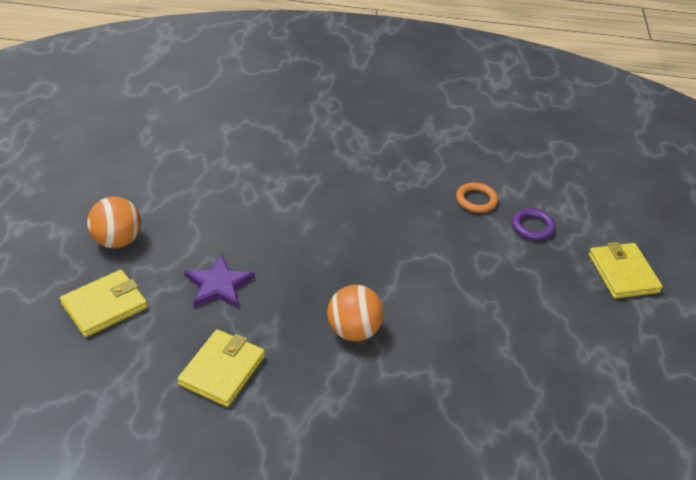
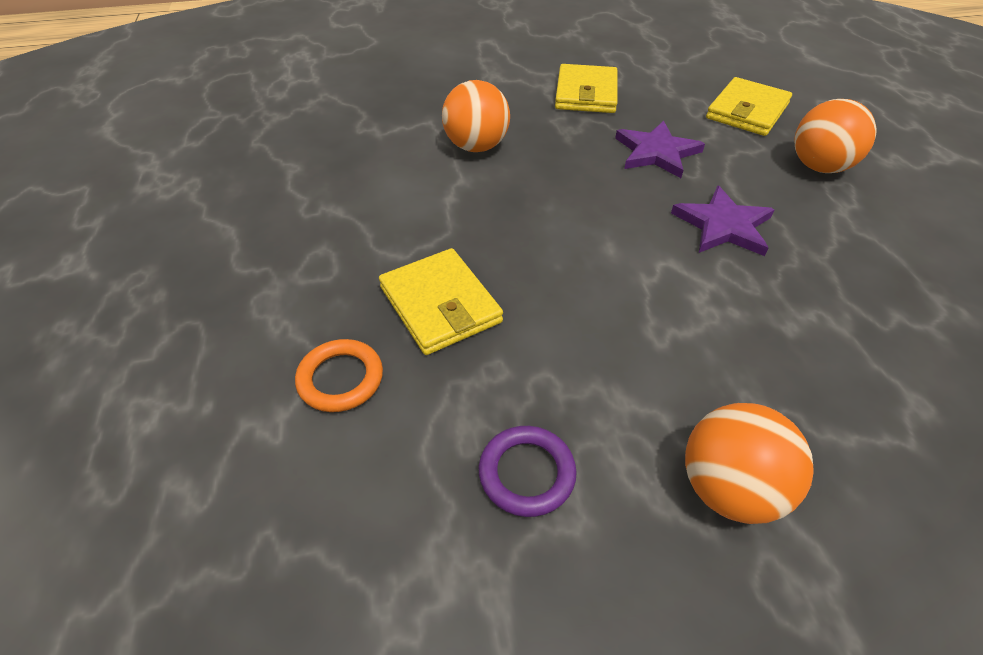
camera: 165 degrees right, 5 degrees up
(228, 220) = (723, 226): none -> purple star
(329, 128) = (729, 488): none -> orange ball
(532, 227) = (229, 350): purple ring -> purple ring (526, 473)
(623, 273) = (82, 304): yellow wallet -> yellow wallet (440, 304)

